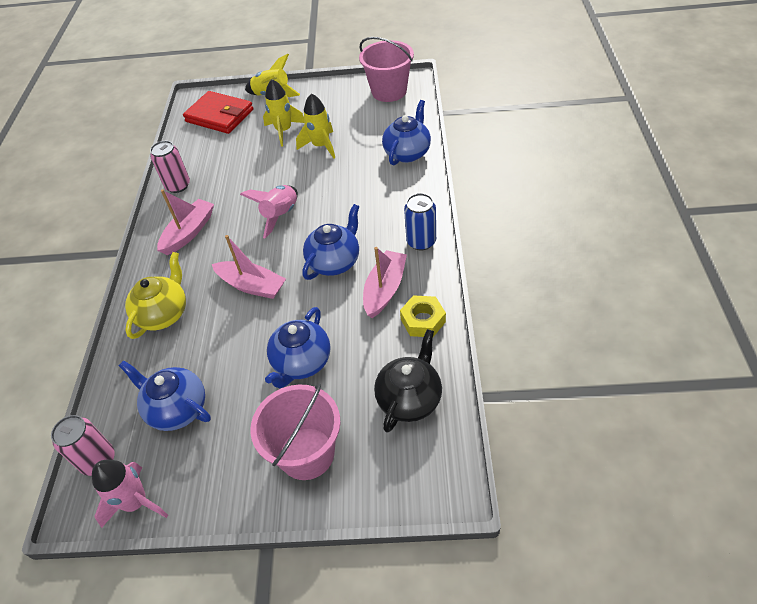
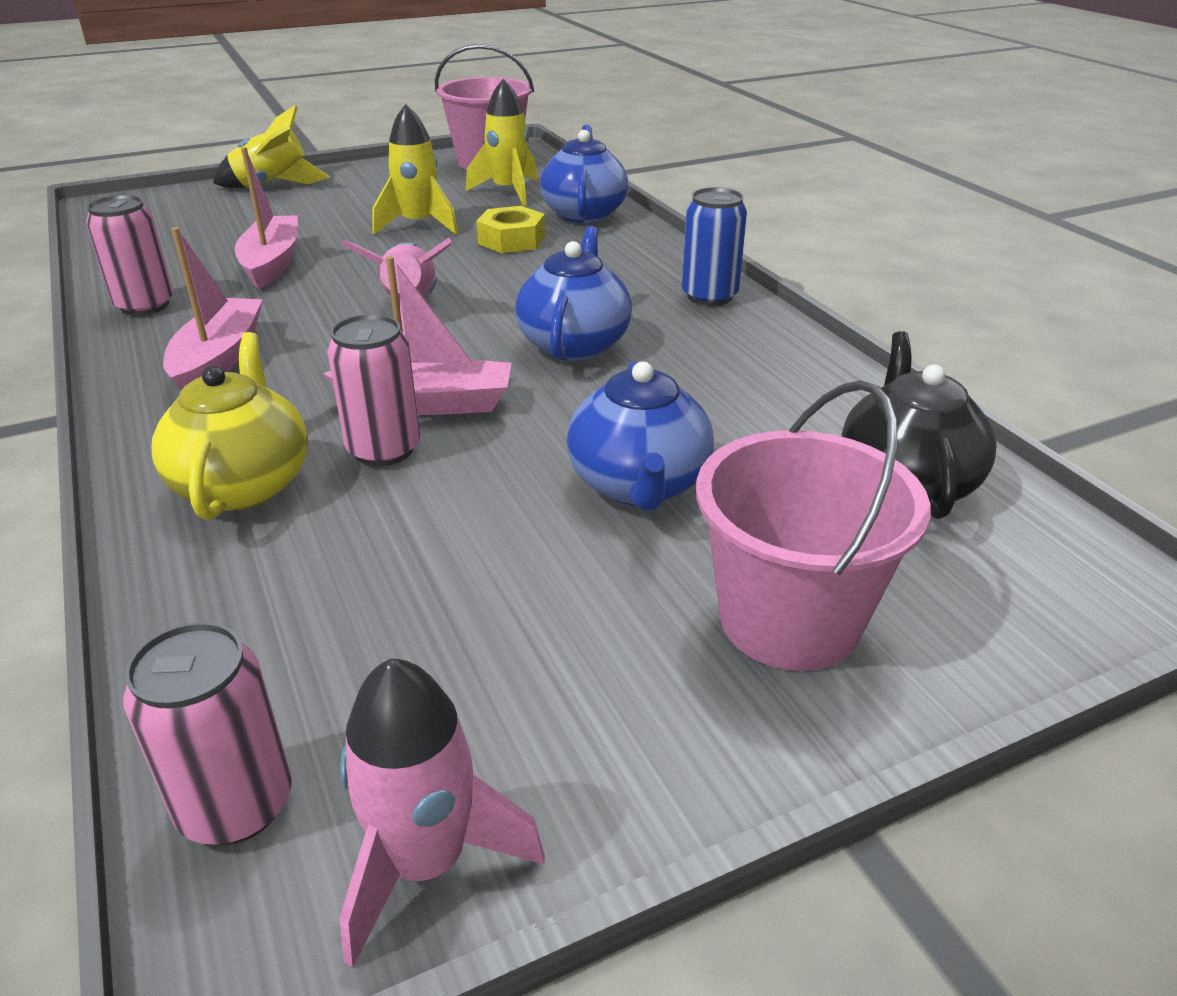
camera: 30 degrees left, 15 degrees down
(177, 409) = (402, 632): blue teapot -> none
(220, 116) = (179, 217): red wallet -> none
(220, 310) = (383, 450): none -> pink can
(284, 131) = (329, 218): yellow rocket -> yellow rocket (508, 192)
(385, 289) = (704, 359): pink boat -> pink boat (272, 263)
(423, 320) = (814, 381): yellow nut -> yellow nut (511, 240)

